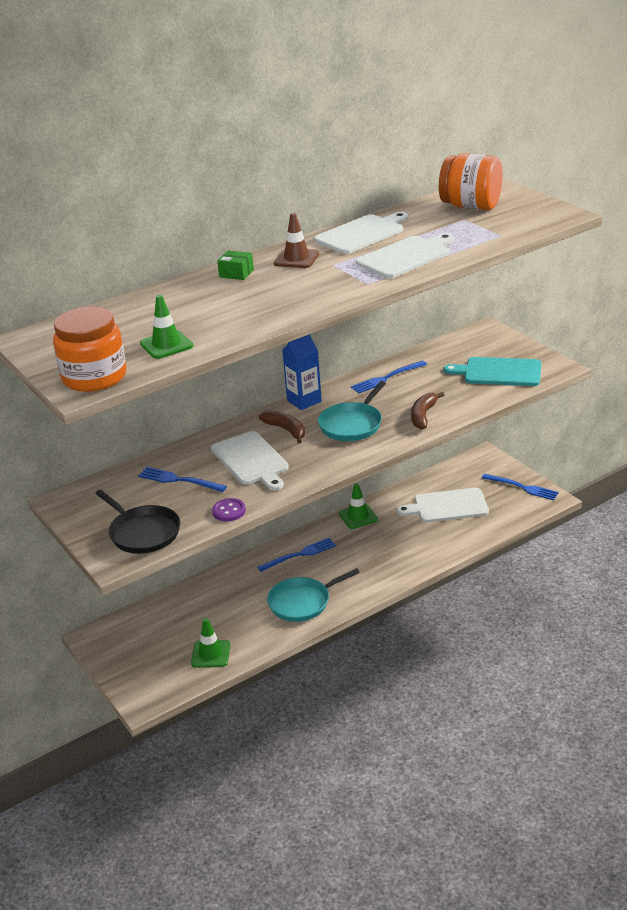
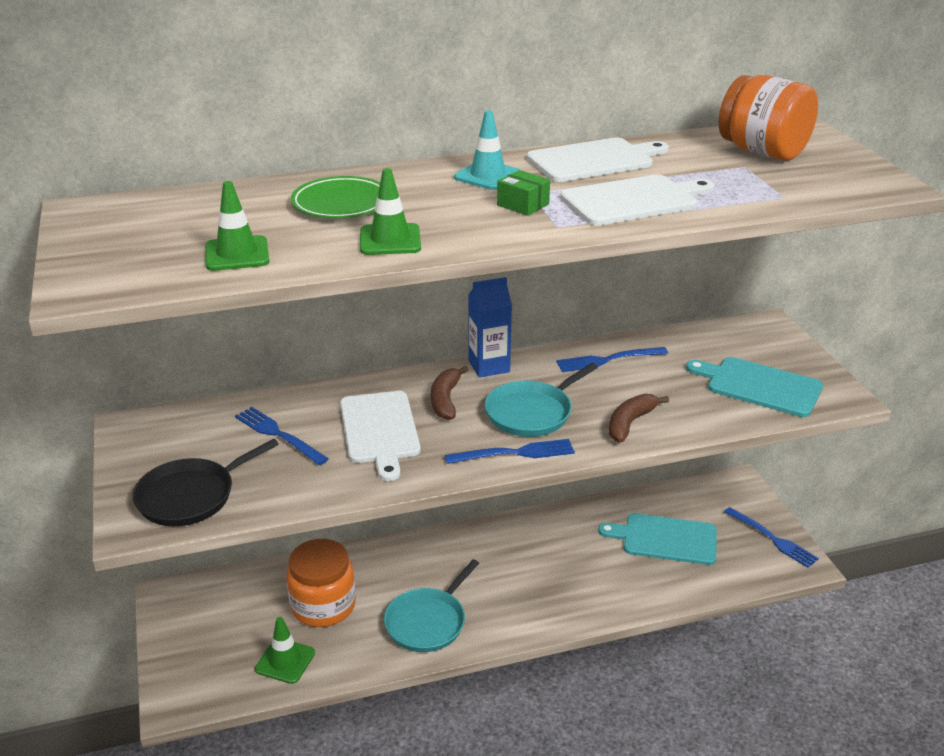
camera: 15 degrees right, 0 degrees up
(94, 377) = (112, 278): orange jar -> orange jar (323, 605)
(142, 532) = (191, 496): black pan -> black pan turned 75 degrees clockwise
(209, 298) = (341, 203): none -> green plate
(229, 511) = (311, 494): purple button -> none
(236, 273) = (399, 179): green box -> green box (523, 204)
(286, 430) = (446, 400): brown banana -> brown banana turned 150 degrees counterclockwise
(296, 259) = (488, 176): brown traffic cone -> turquoise traffic cone
(300, 554) = (455, 555): blue fork -> blue fork (515, 453)
(302, 602) = (428, 622): turquoise pan -> turquoise pan turned 45 degrees counterclockwise
(358, 516) = (548, 523): green traffic cone -> green traffic cone (390, 240)
(447, 506) = (665, 539): white cutting board -> turquoise cutting board

